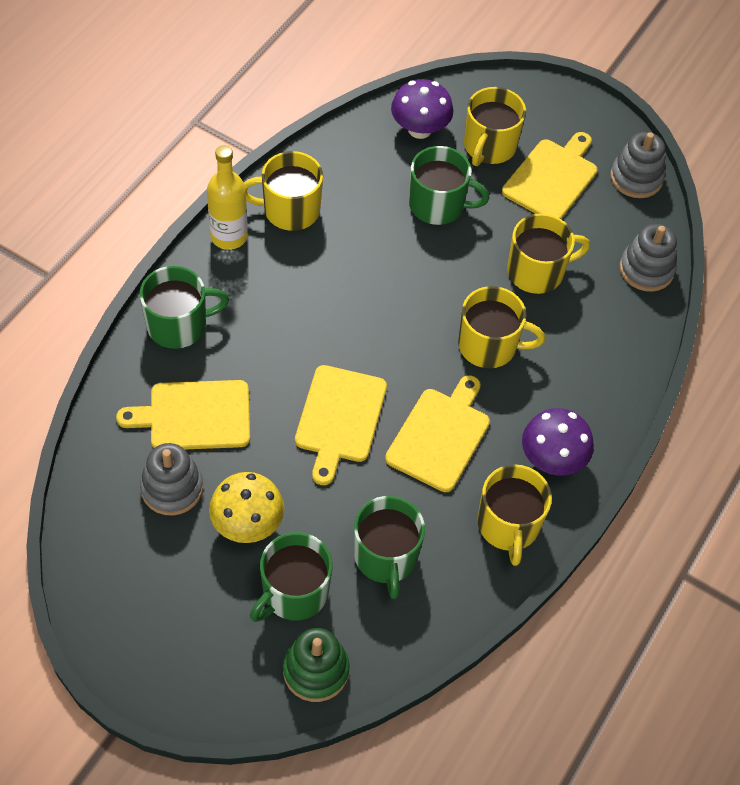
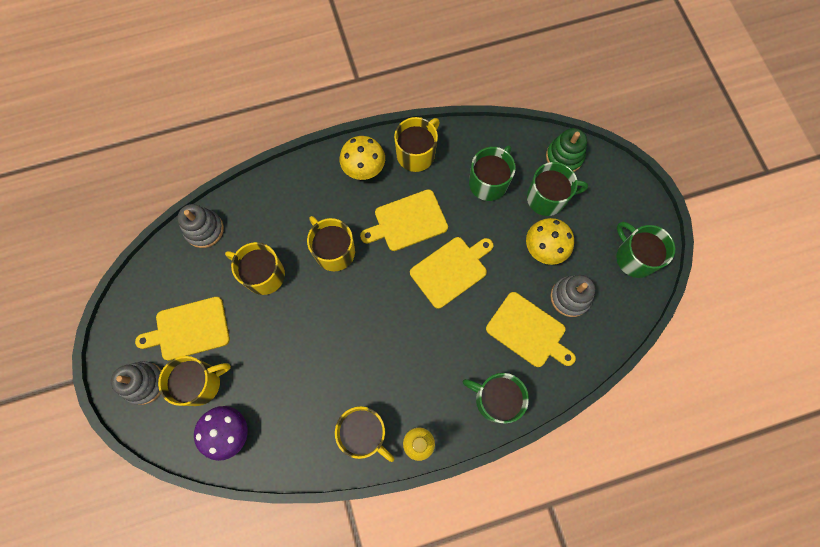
camera: 135 degrees left, 15 degrees up
(438, 205) = (273, 364): green mug -> green mug (634, 257)
(552, 459) = (364, 168): purple mushroom -> yellow mushroom
(636, 178) = (142, 290): grey stacking toy -> grey stacking toy (144, 383)

